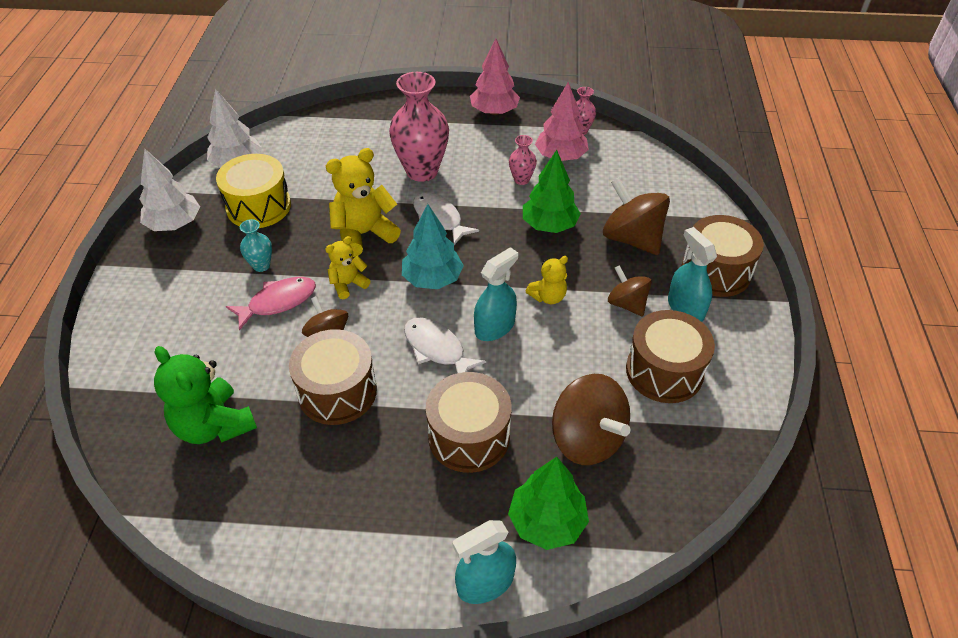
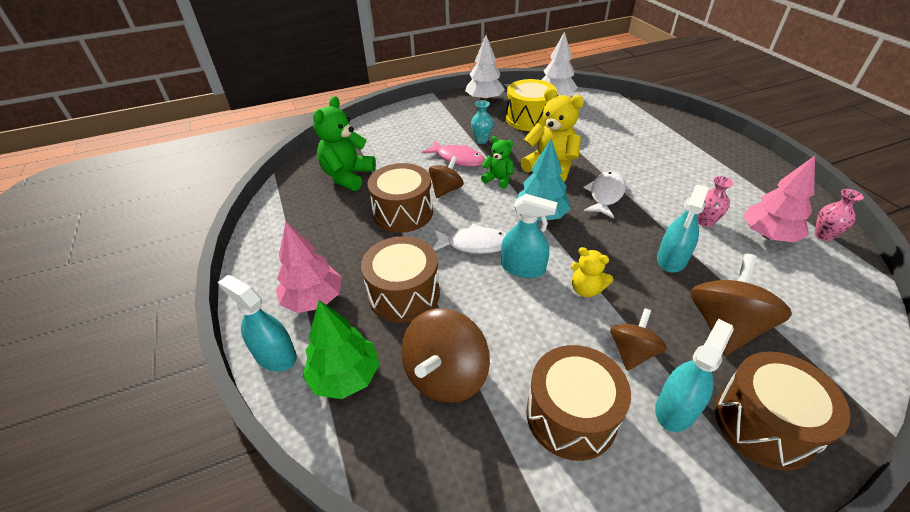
camera: 65 degrees right, 5 degrees down
(348, 284) = (498, 179): yellow teddy bear -> green teddy bear
(422, 171) = (644, 167): pink vase -> none
(437, 349) = (475, 244): white fish -> white fish turned 75 degrees clockwise
(494, 111) = (764, 176): pink tree -> pink tree (313, 299)
(549, 225) = (672, 259): green tree -> turquoise spray bottle

